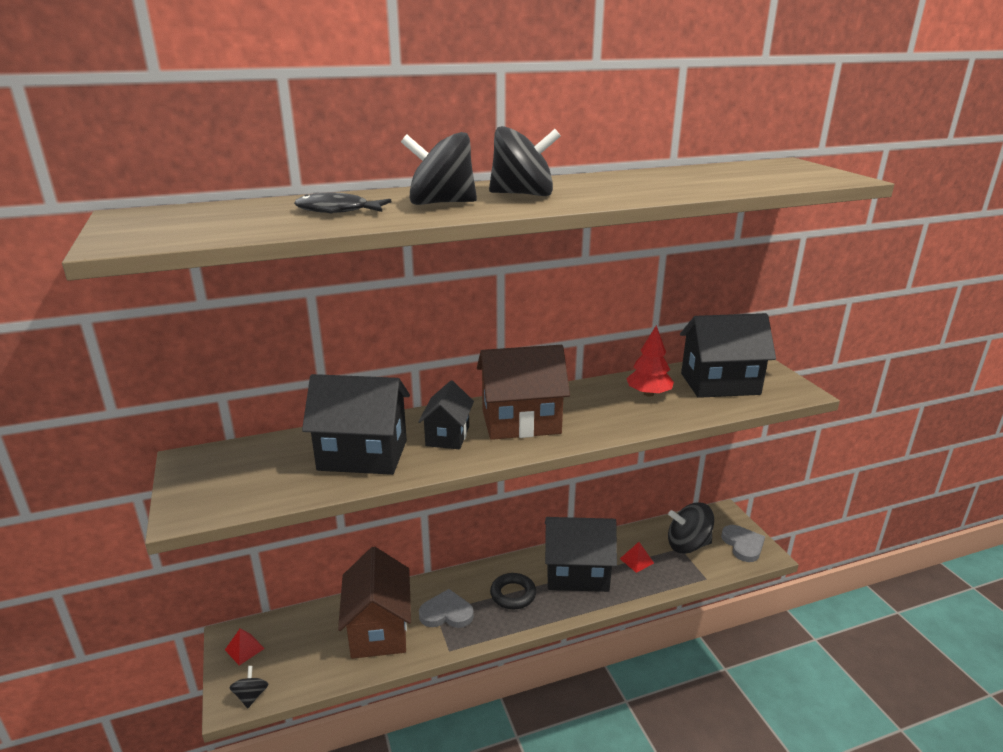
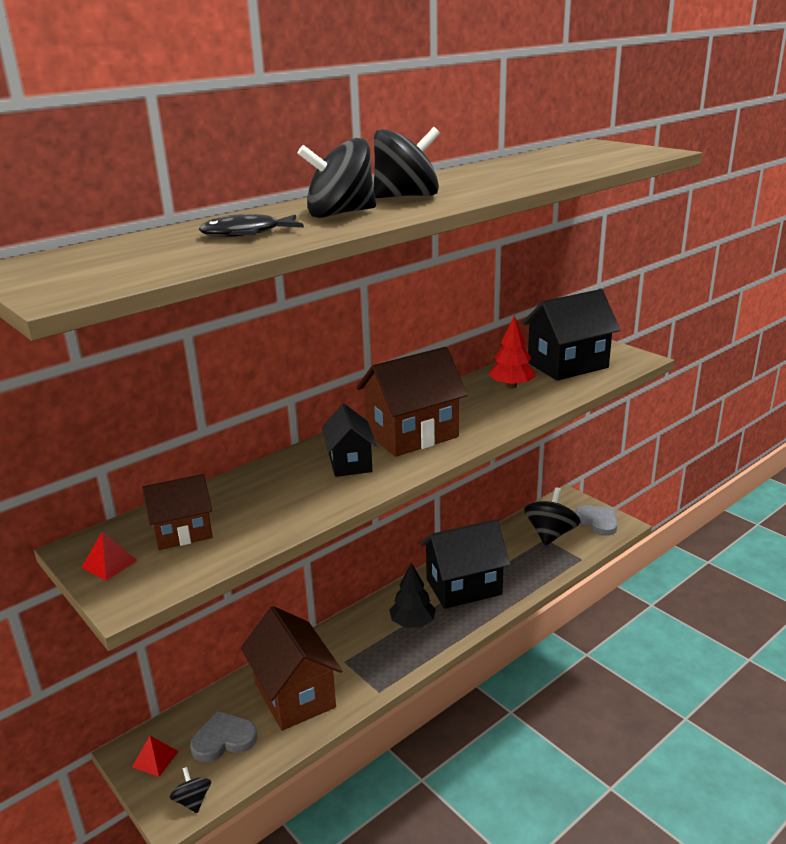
camera: 20 degrees left, 0 degrees up
(269, 466) = (182, 532): none -> brown house
(363, 455) = (277, 499): black house -> none
(446, 613) = (356, 659): grey heart -> grey heart (224, 739)
(513, 594) = (412, 623): black ring -> black tree
(636, 560) = (512, 560): red pyramid -> red pyramid (109, 564)
(688, 545) = (550, 534): black spinning top -> black spinning top turned 135 degrees clockwise

